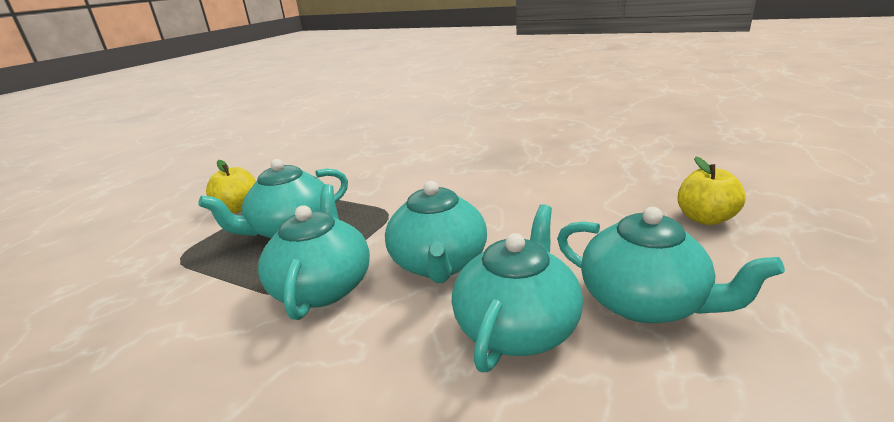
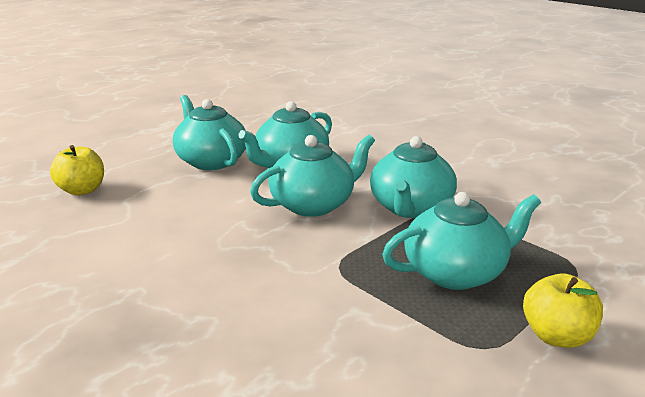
camera: 165 degrees left, 0 degrees up
(439, 263) = (314, 204): turquoise teapot -> turquoise teapot turned 45 degrees clockwise

